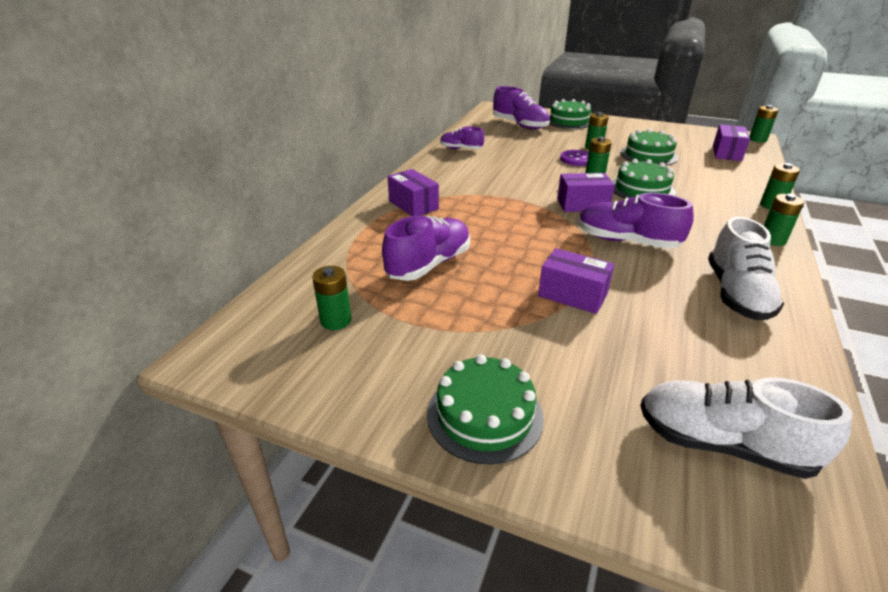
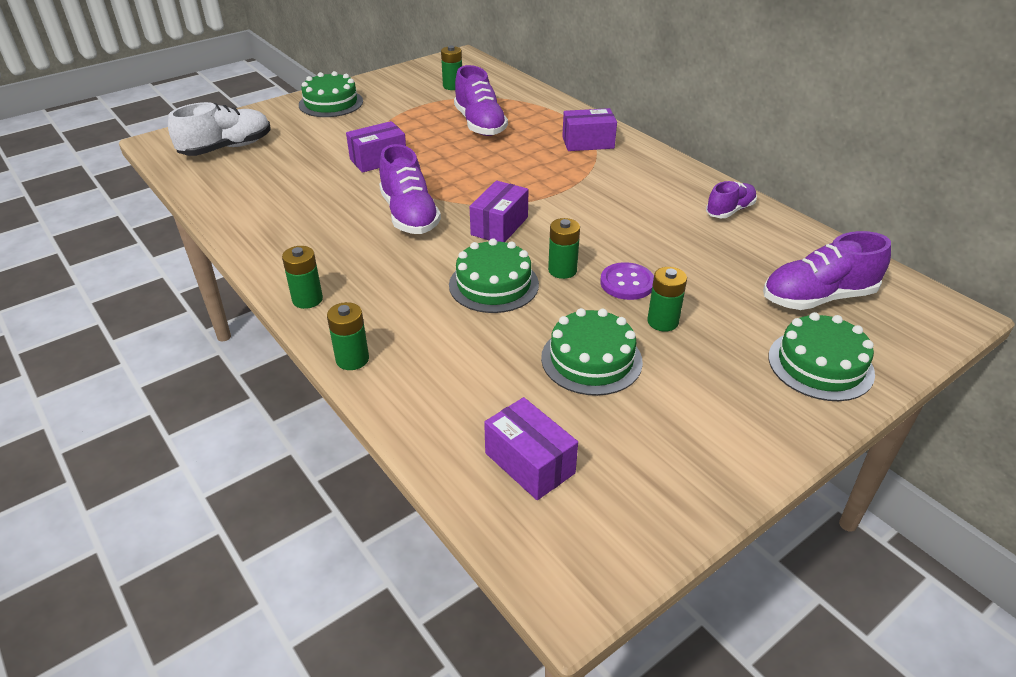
camera: 120 degrees right, 5 degrees up
(627, 241) = (409, 215): purple shoe -> purple shoe turned 105 degrees clockwise
(736, 294) = (287, 223): white shoe -> none
(757, 139) = (556, 584): green battery -> none

